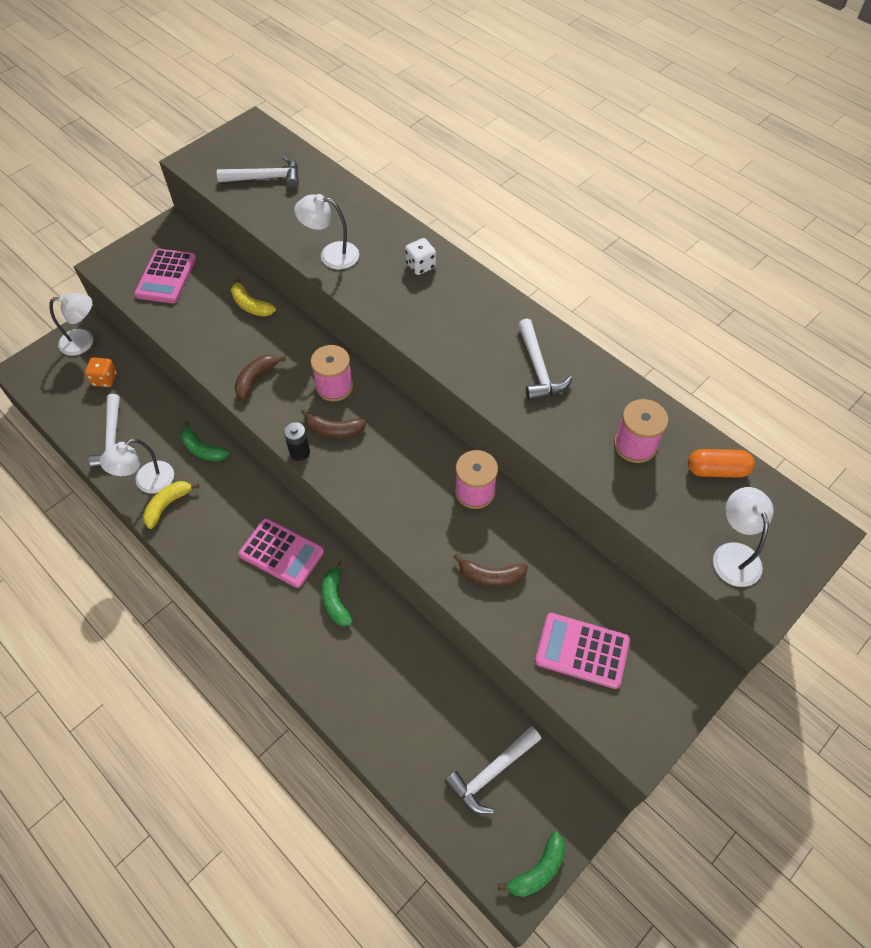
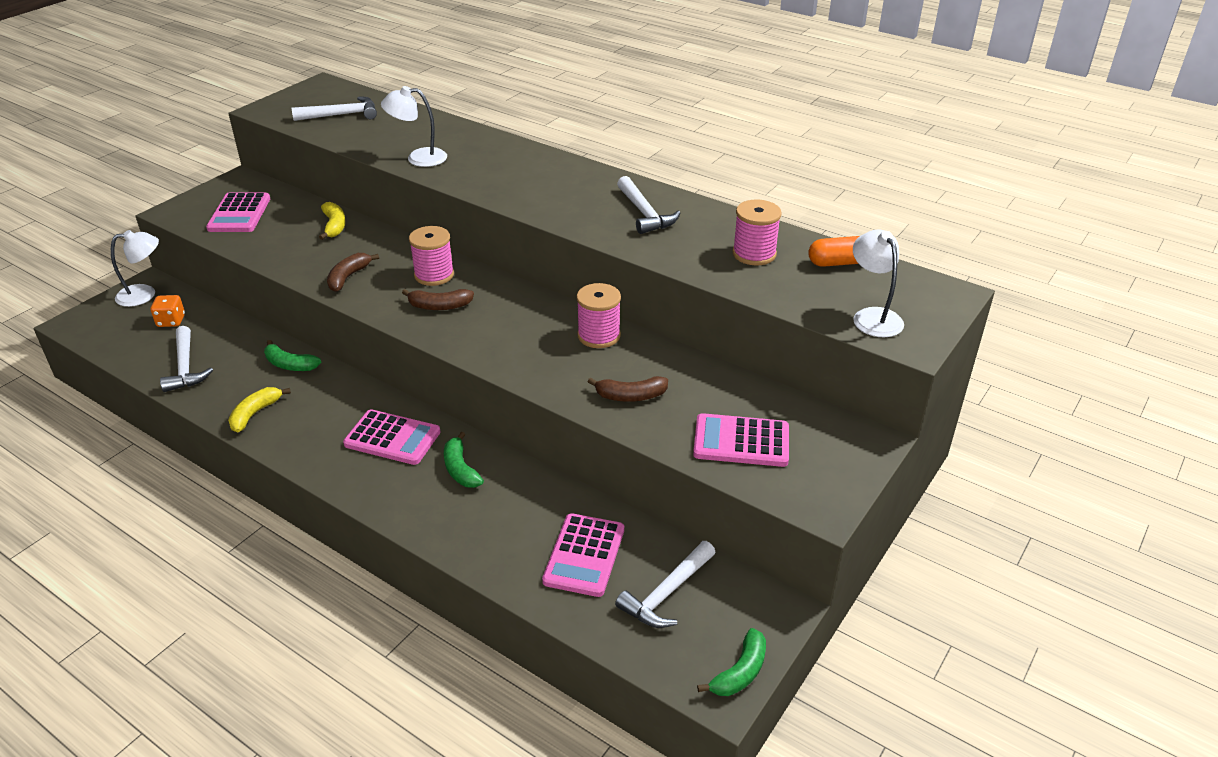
camera: 10 degrees left, 20 degrees down
(147, 482) = (229, 397): white lamp -> none
(251, 305) = (334, 226): yellow banana -> yellow banana turned 135 degrees counterclockwise
(300, 452) = (405, 326): black battery -> none
(420, 265) = (511, 158): white dice -> none
(427, 717) = (584, 555): none -> pink calculator

